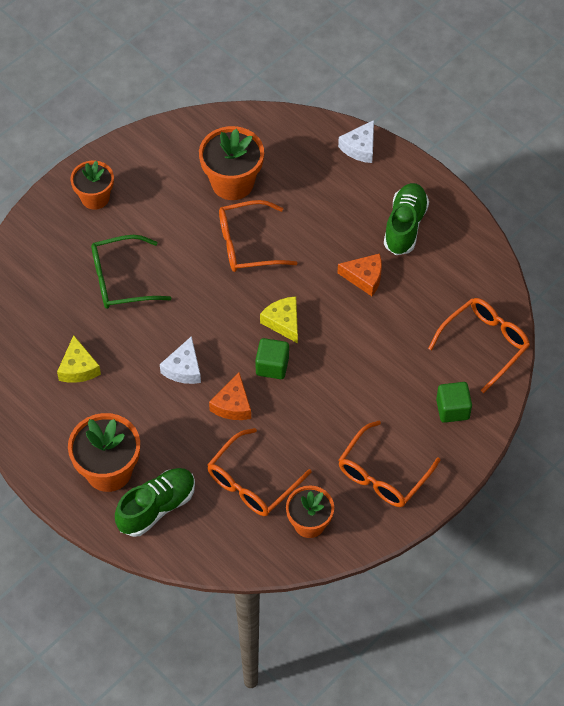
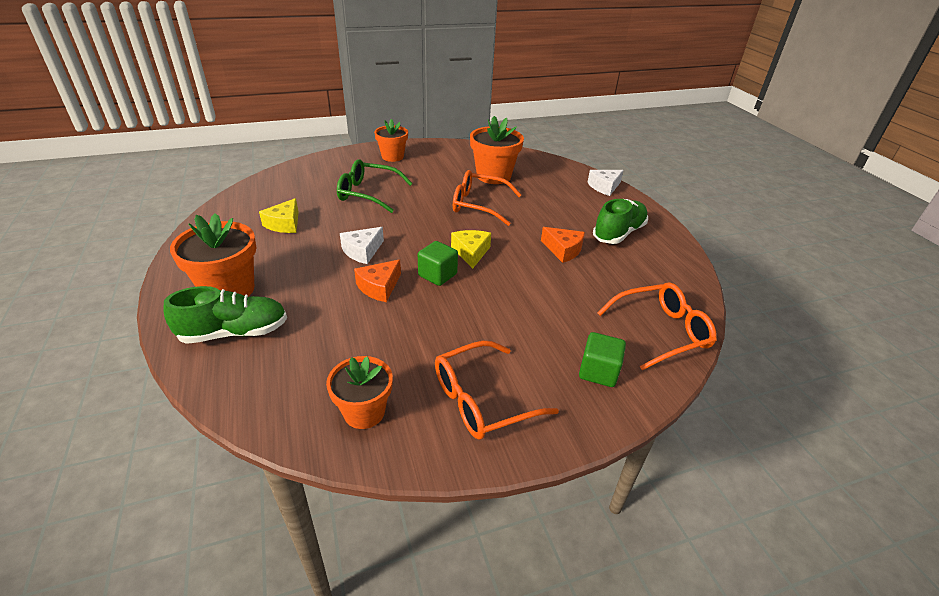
camera: 25 degrees right, 20 degrees down
(252, 482) = (341, 350): orange glasses -> none

